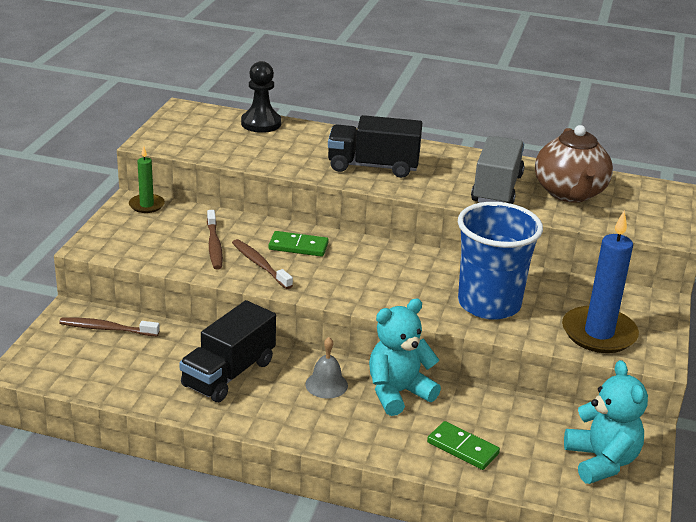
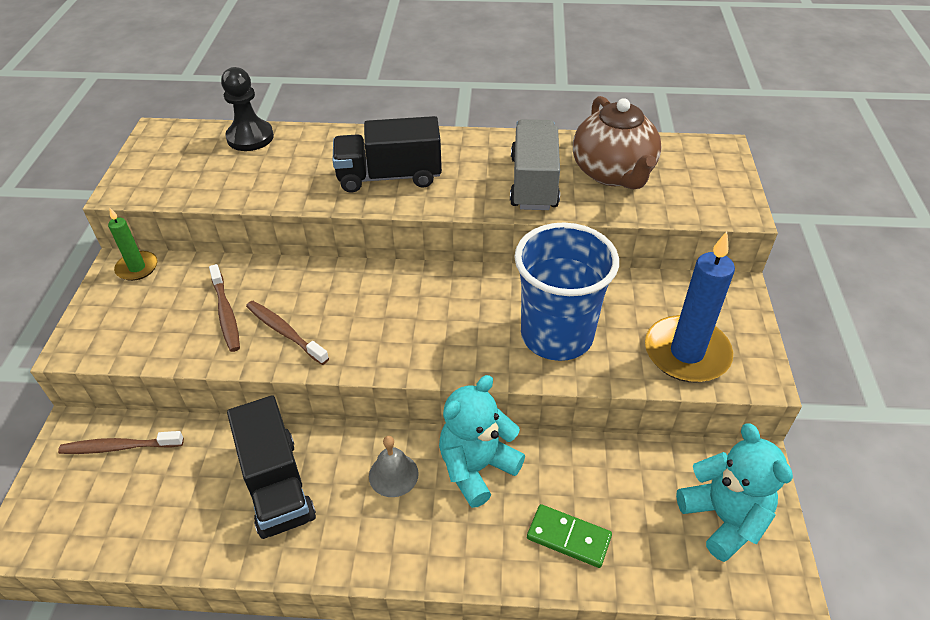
camera: 10 degrees left, 15 degrees up
(229, 374) = (276, 485): black truck -> black truck turned 45 degrees counterclockwise
(298, 246) = (324, 294): green domino -> none

